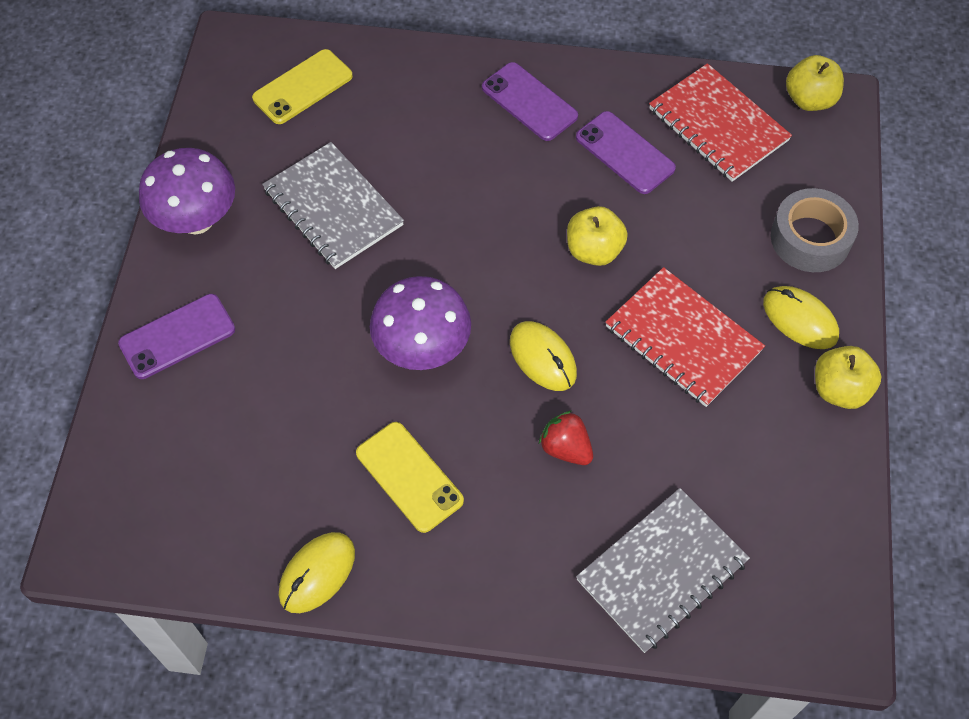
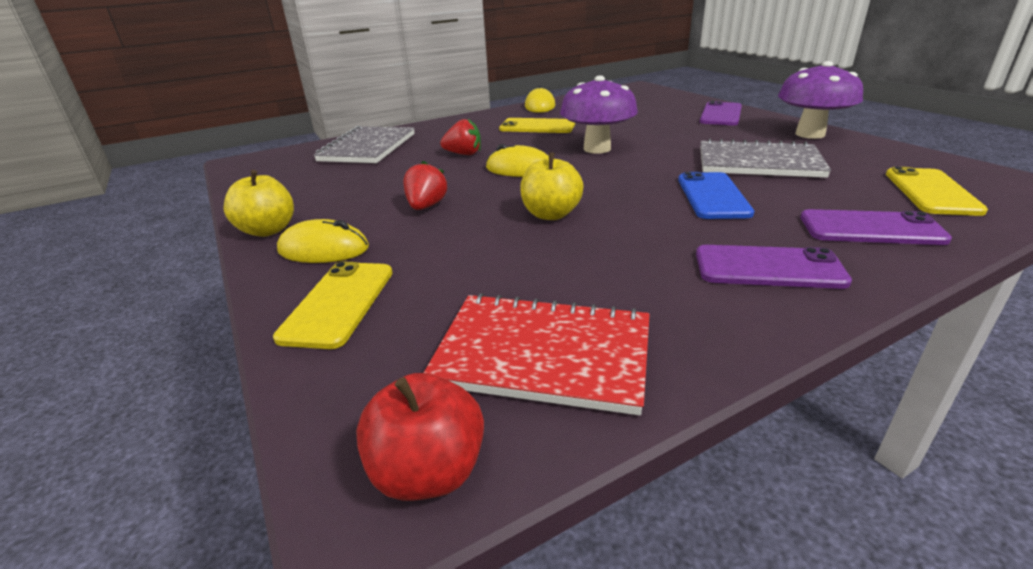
camera: 145 degrees right, 30 degrees down
(447, 188) = (713, 196): none -> blue phone
(625, 153) = (614, 277): purple phone -> purple phone (871, 229)
(683, 338) = (426, 206): red notebook -> red strawberry
(809, 99) = (428, 472): yellow apple -> red apple
(810, 238) = (339, 303): grey tape -> yellow phone

